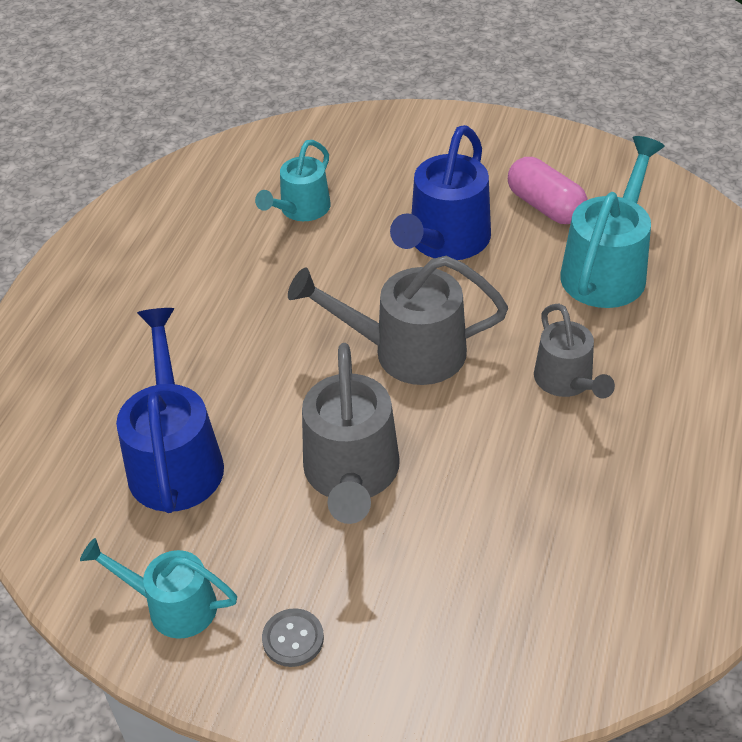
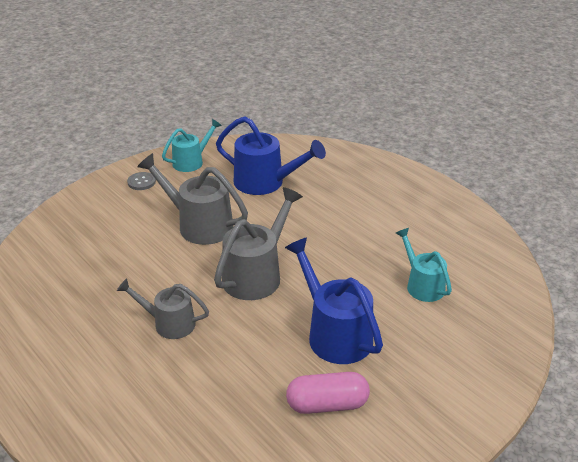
camera: 120 degrees right, 10 degrees down
(607, 268) = (235, 398): turquoise watering can -> none

